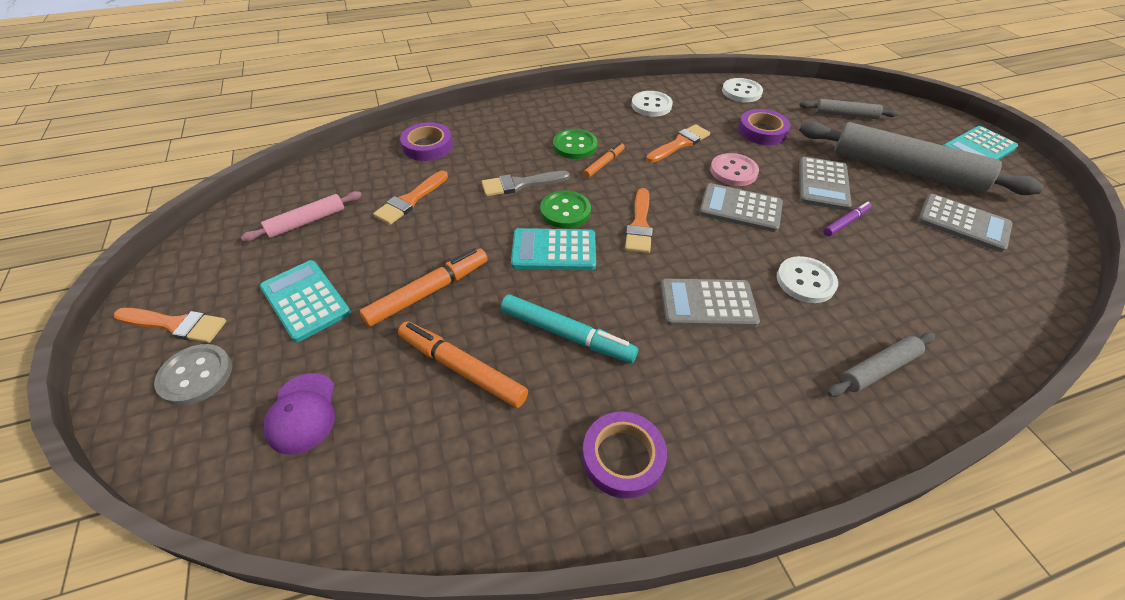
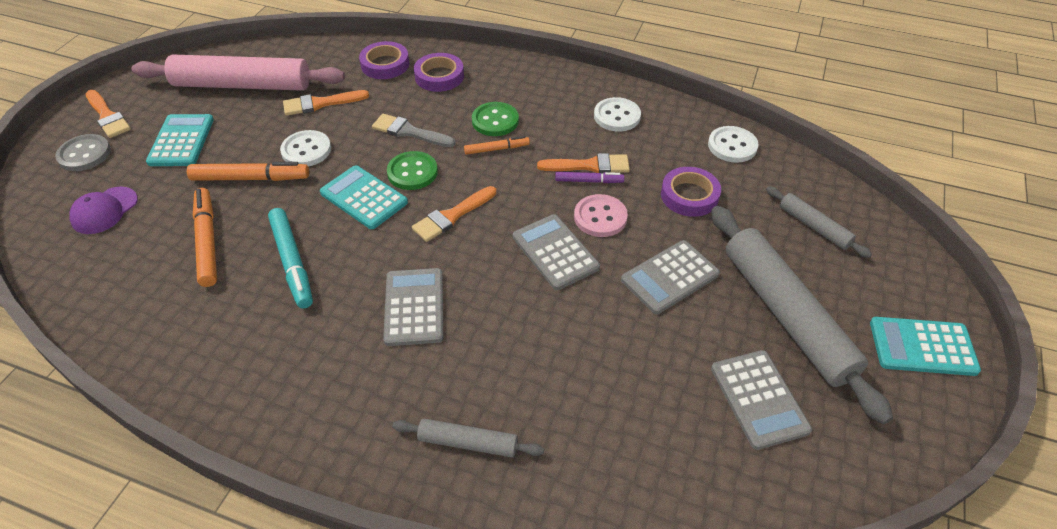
camera: 40 degrees right, 0 degrees up
(306, 222) = (242, 85): pink rolling pin -> pink rolling pin, size x2.07
(623, 457) = (221, 360): purple tape -> purple tape (439, 76)
(708, 304) = (414, 307): grey calculator -> grey calculator turned 45 degrees clockwise
(805, 281) = (516, 343): white button -> white button (306, 150)
(846, 222) = (634, 322): purple marker -> purple marker (589, 181)

